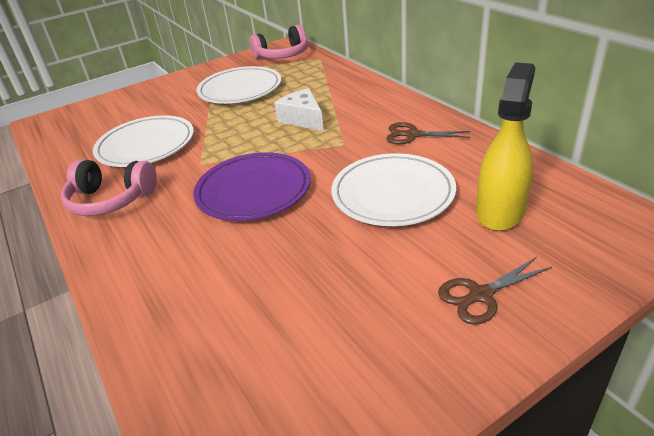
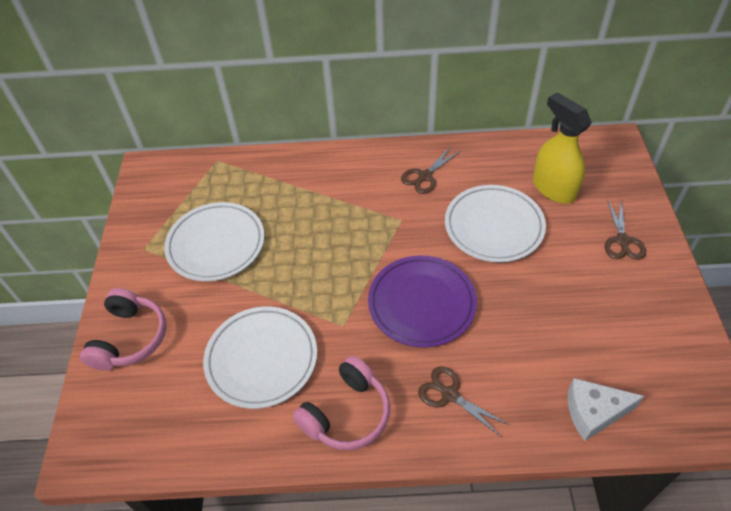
camera: 60 degrees left, 15 degrees up
(156, 244) = (449, 394): none -> brown scissors
(282, 55) = (171, 182): pink headphones -> pink headphones (130, 338)
(303, 119) = (332, 225): white cheese -> white cheese (594, 412)

